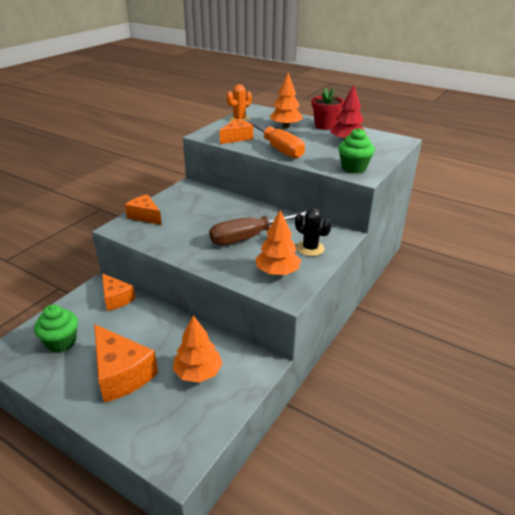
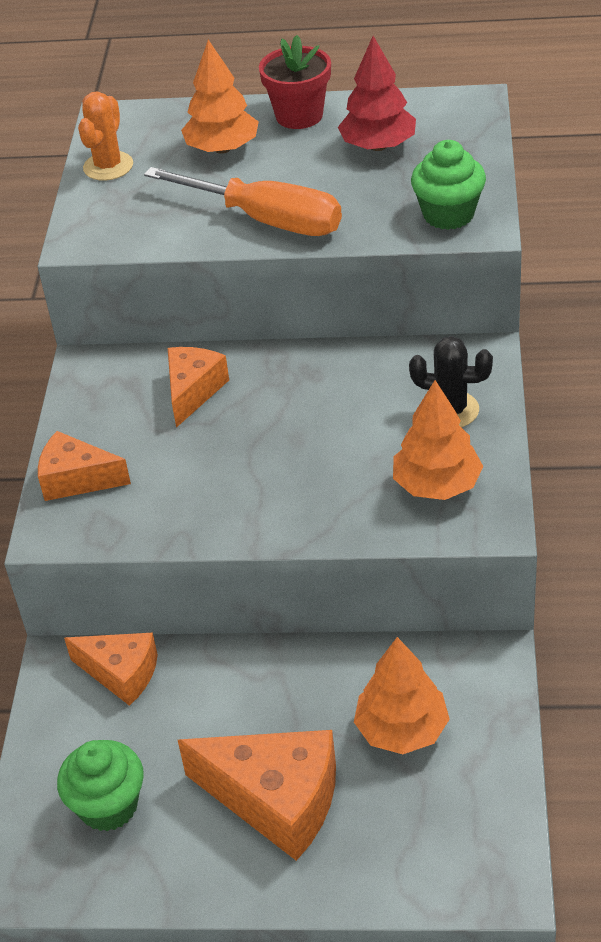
camera: 25 degrees left, 10 degrees up
(237, 138) = (156, 223): orange cheese -> orange cheese (193, 391)
(249, 237) = (324, 435): brown screwdriver -> none

